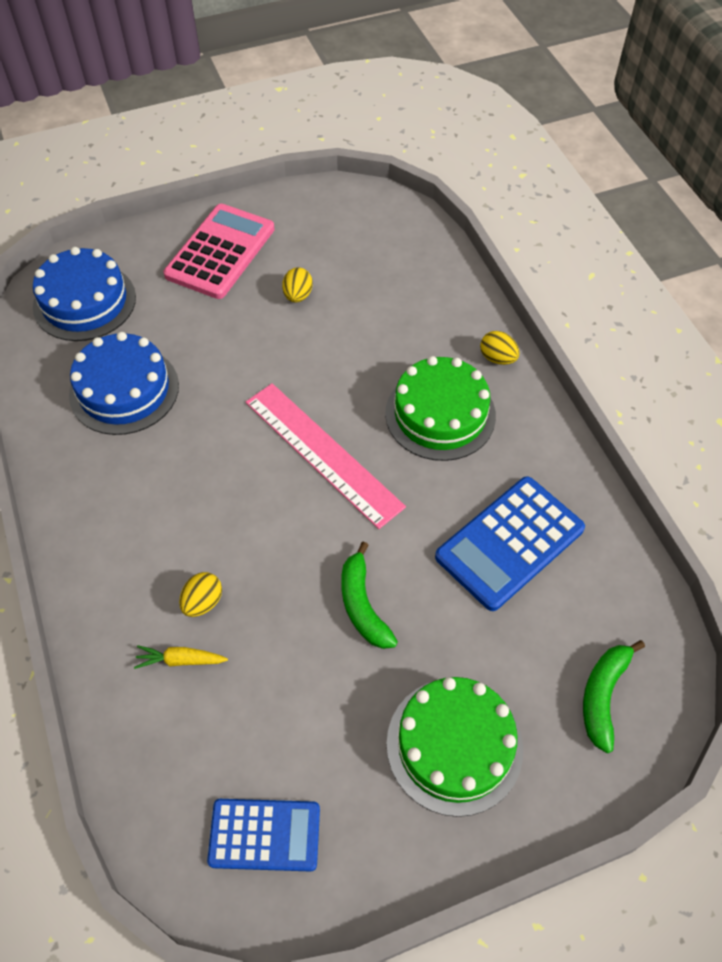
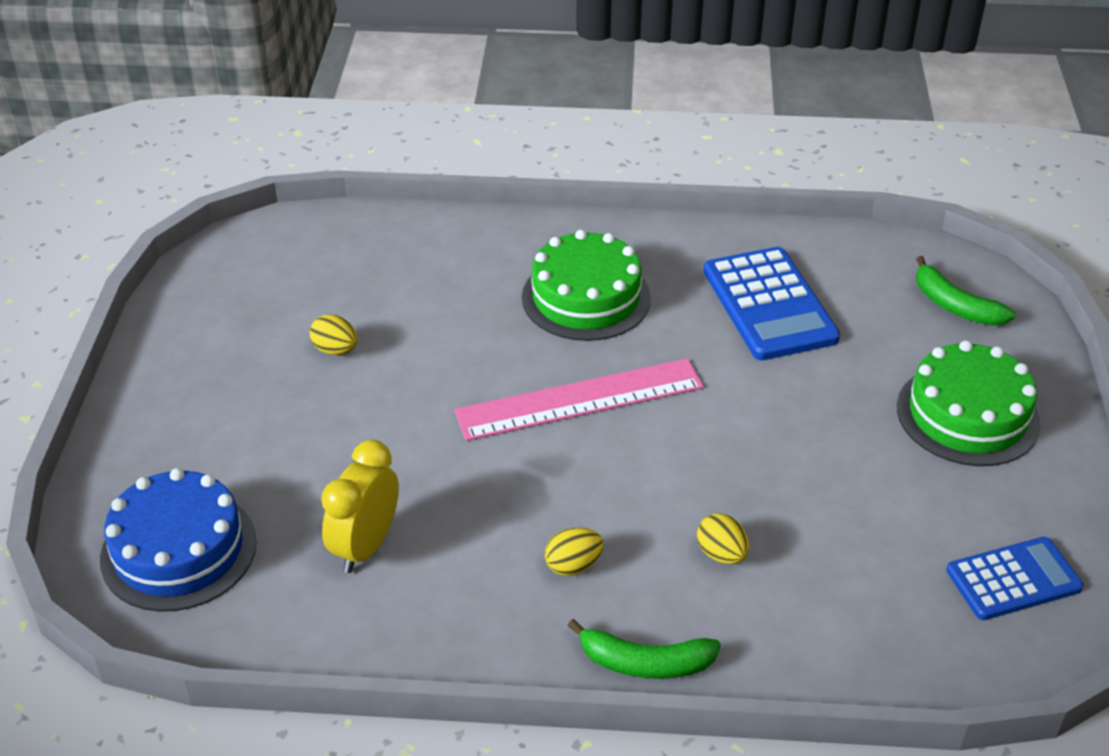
camera: 65 degrees left, 15 degrees down
(124, 390) = (365, 546): blue cake -> yellow clock
(180, 660) = (786, 593): yellow carrot -> none
(220, 252) = (205, 395): pink calculator -> none
(264, 834) = (1013, 579): blue calculator -> blue calculator turned 45 degrees clockwise
(362, 605) = (788, 428): green banana -> green banana (645, 663)
(497, 358) = (541, 234): yellow egg -> yellow egg (573, 565)

